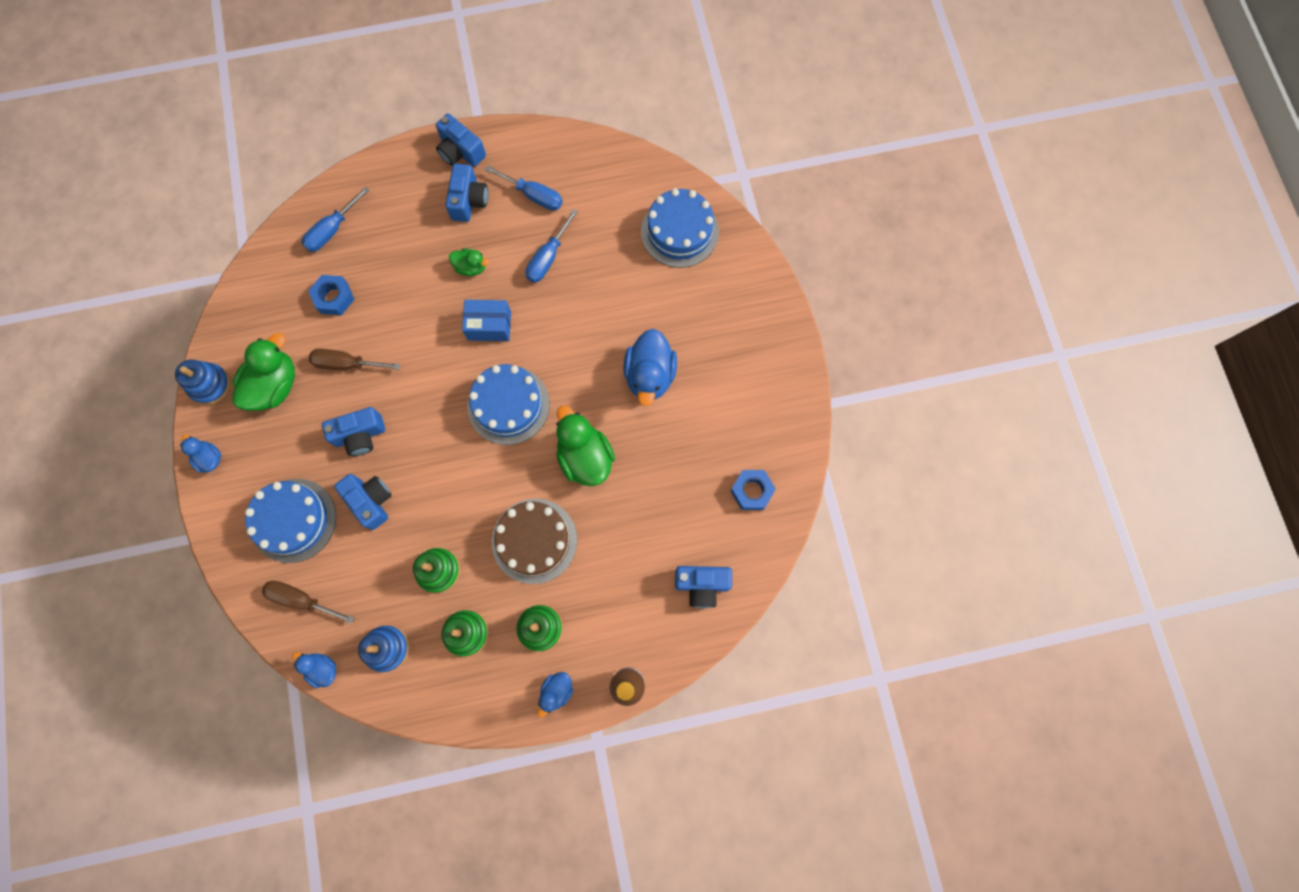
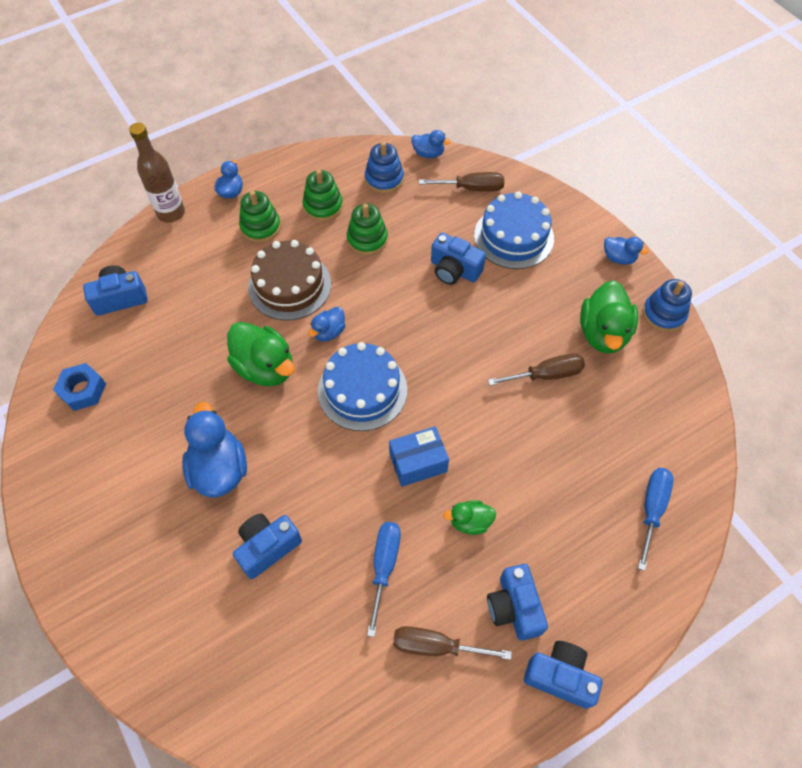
camera: 160 degrees right, 15 degrees down
(334, 298) = (601, 435): blue nut -> none
(360, 435) = (495, 317): blue camera -> blue camera (267, 547)
(516, 474) = (329, 332): none -> blue duck
(534, 195) = (436, 646): blue screwdriver -> brown screwdriver
(679, 231) = (227, 664): blue cake -> none

